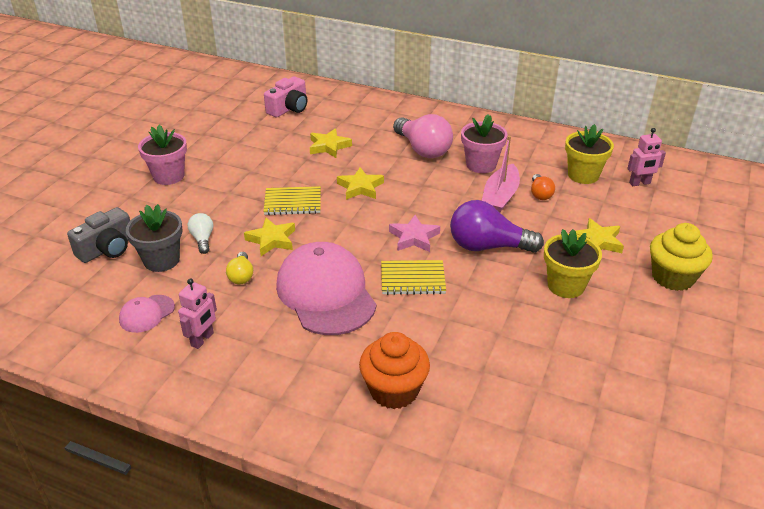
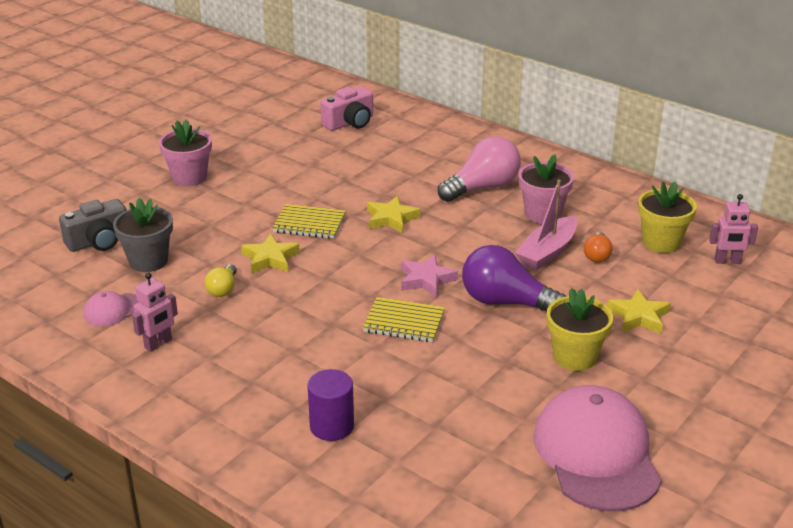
camera: 15 degrees right, 5 degrees down
(202, 239) = (198, 247): white light bulb -> none
(326, 293) = (304, 320): pink cap -> pink cap (596, 454)
(329, 146) = (376, 170): yellow star -> none
(394, 390) = (332, 426): orange cupcake -> purple cylinder
(423, 149) = (483, 187): pink light bulb -> pink light bulb turned 105 degrees counterclockwise
(672, 277) = (709, 369): yellow cupcake -> none

